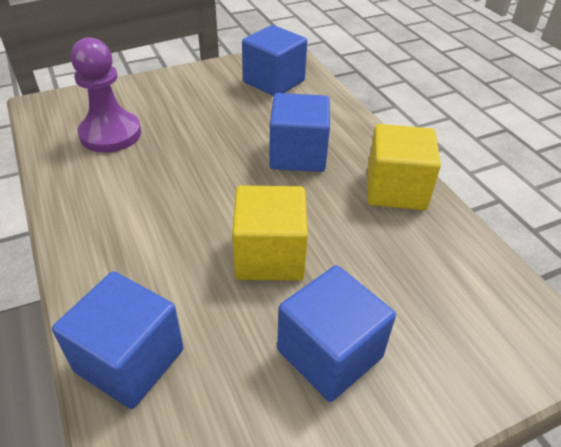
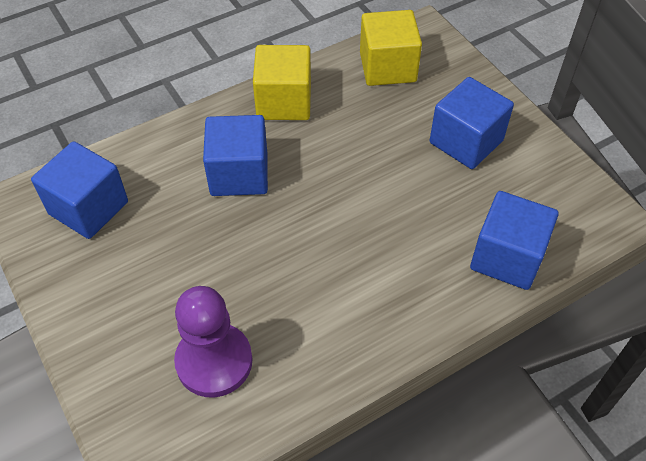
camera: 95 degrees left, 10 degrees up
(270, 256) = (383, 183): yellow cube -> yellow cube (387, 67)

